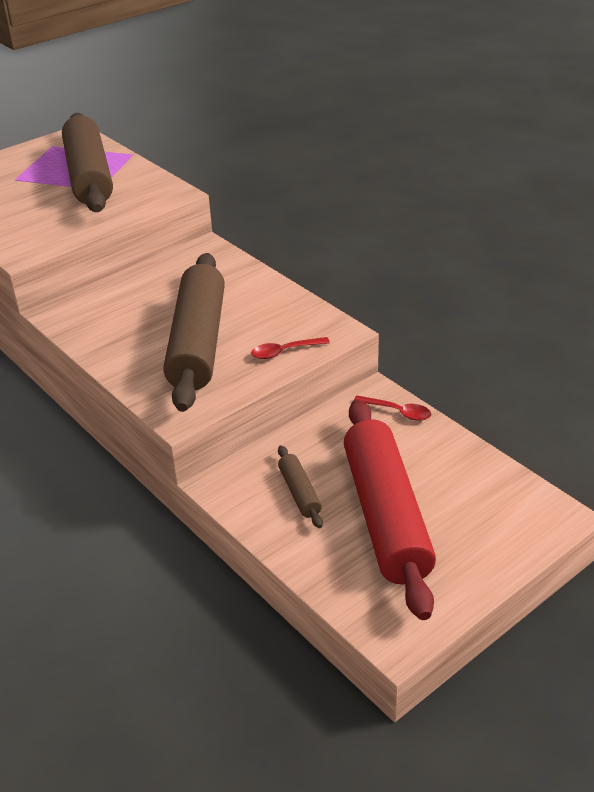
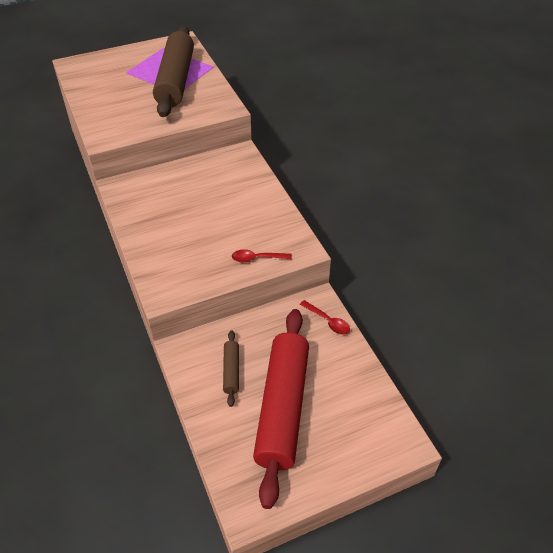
camera: 15 degrees right, 10 degrees up
(198, 343) = (201, 235): brown rolling pin -> none

